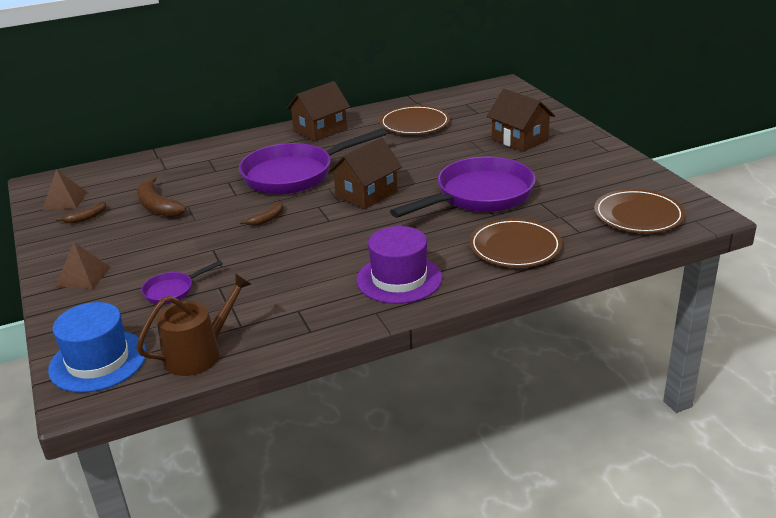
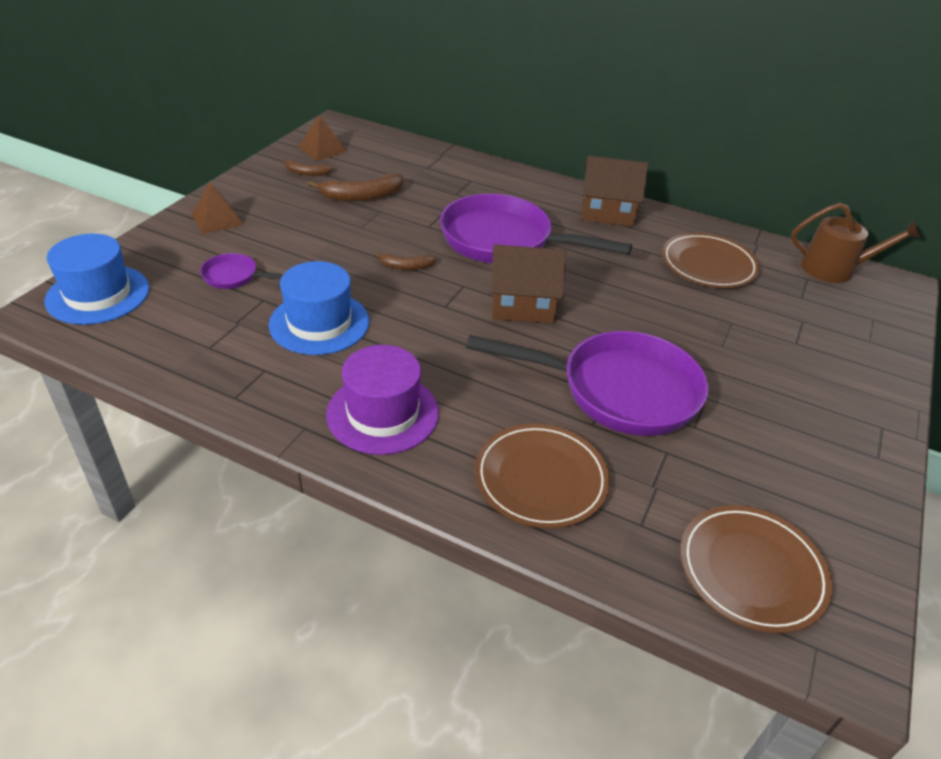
camera: 45 degrees right, 10 degrees up
(157, 206) = (361, 196): brown banana -> brown banana turned 120 degrees counterclockwise
(199, 353) = (146, 345): brown watering can -> brown watering can (834, 269)
(279, 272) = (319, 323): none -> blue hat
(519, 139) = (789, 361): brown house -> none

